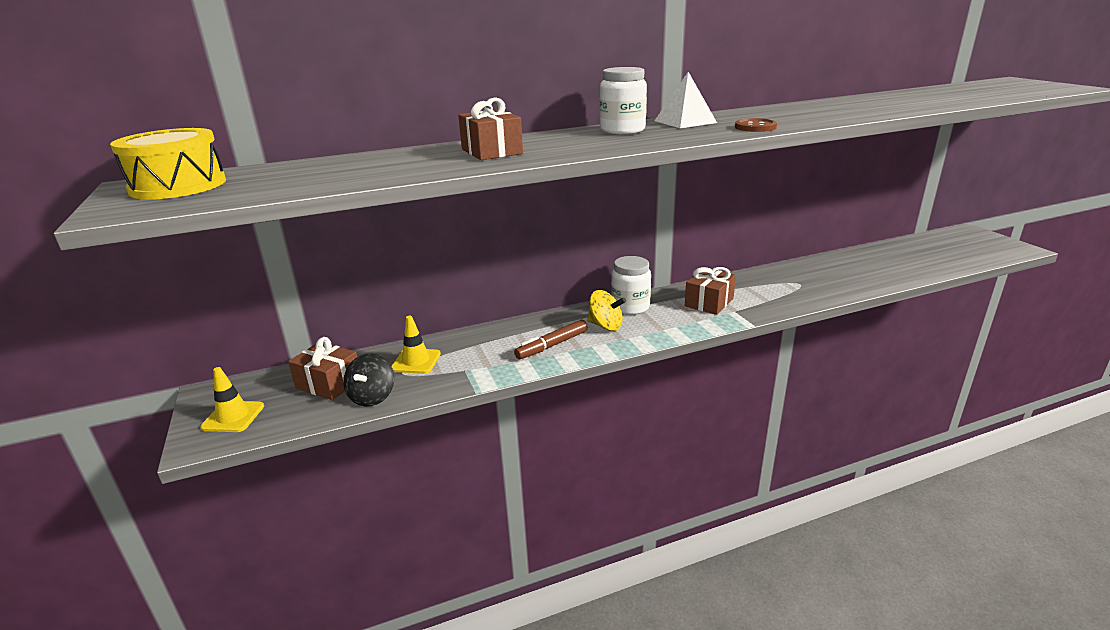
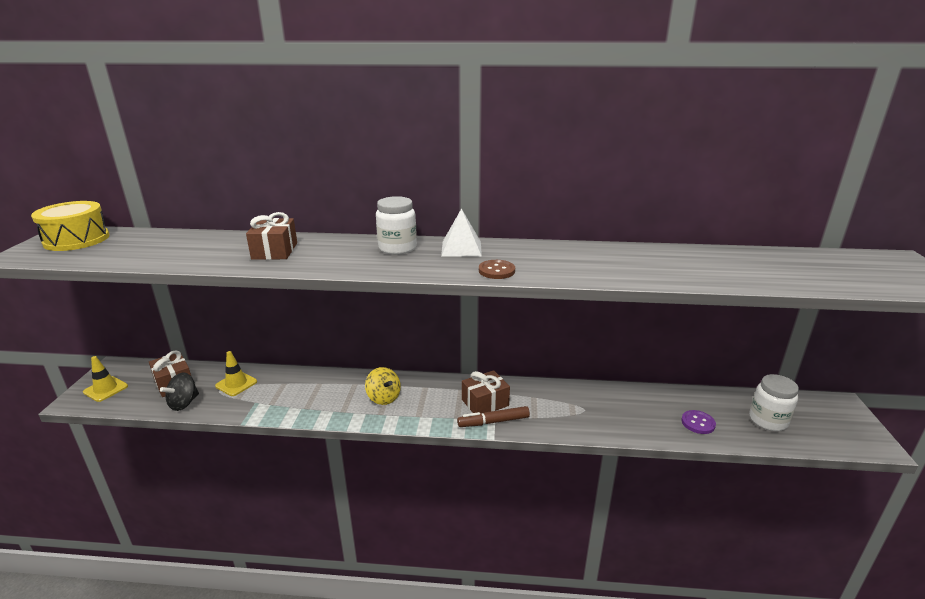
camera: 25 degrees right, 0 degrees up
(552, 345) = (329, 402): brown marker -> brown marker (493, 422)
(630, 307) = (421, 386): white jar -> white jar (768, 420)
(894, 268) = (698, 423): none -> purple button

